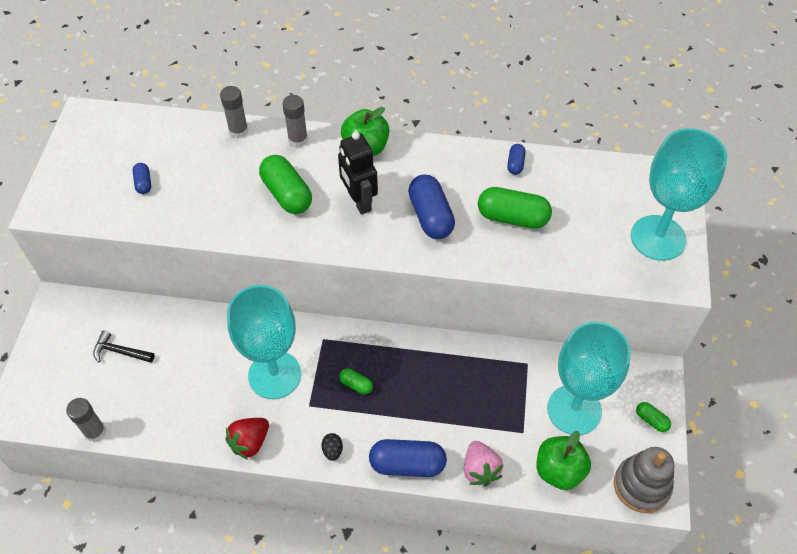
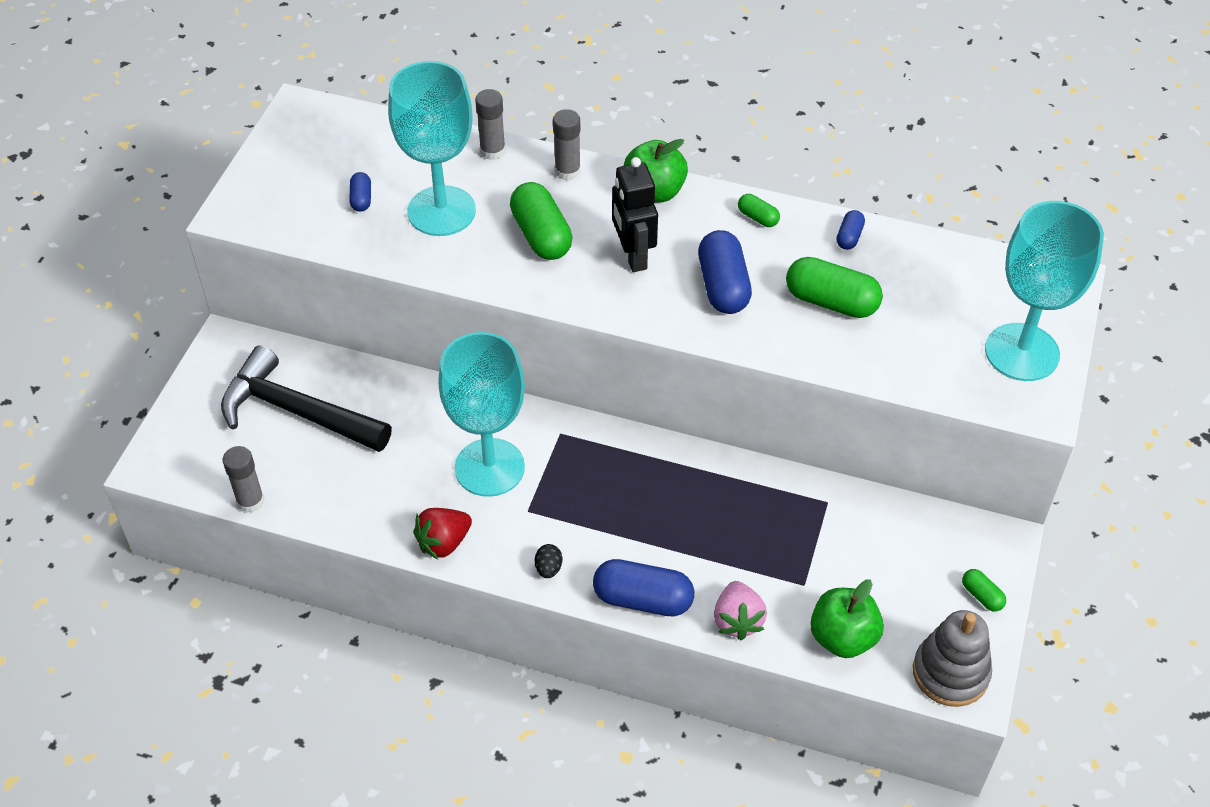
camera: 10 degrees right, 5 degrees down
(120, 351) = (296, 411): black hammer -> black hammer, size x2.20
(356, 385) = (594, 495): green capsule -> green capsule (757, 217)
(574, 410) = (879, 567): turquoise goblet -> turquoise goblet (441, 211)

